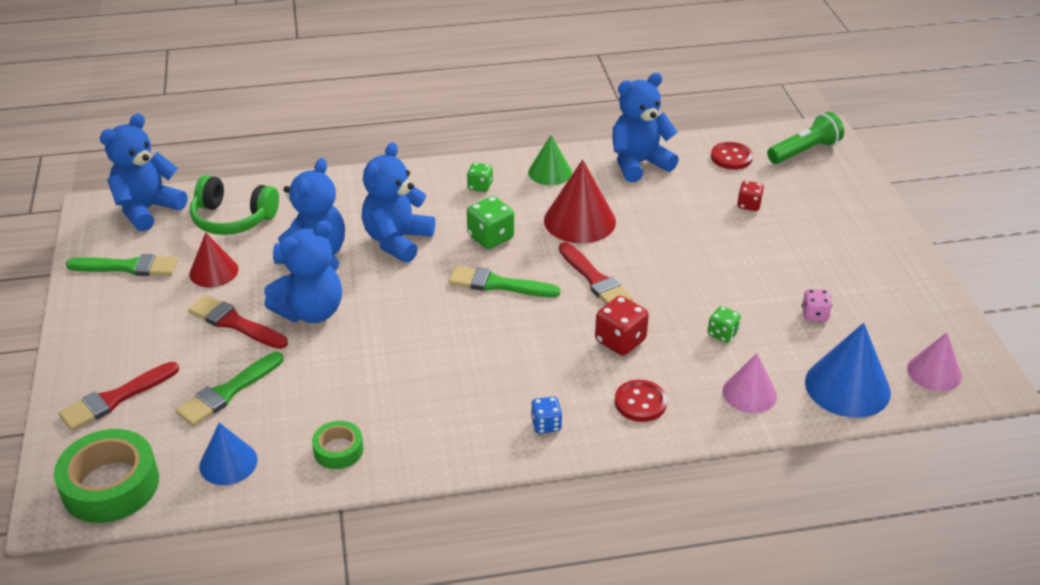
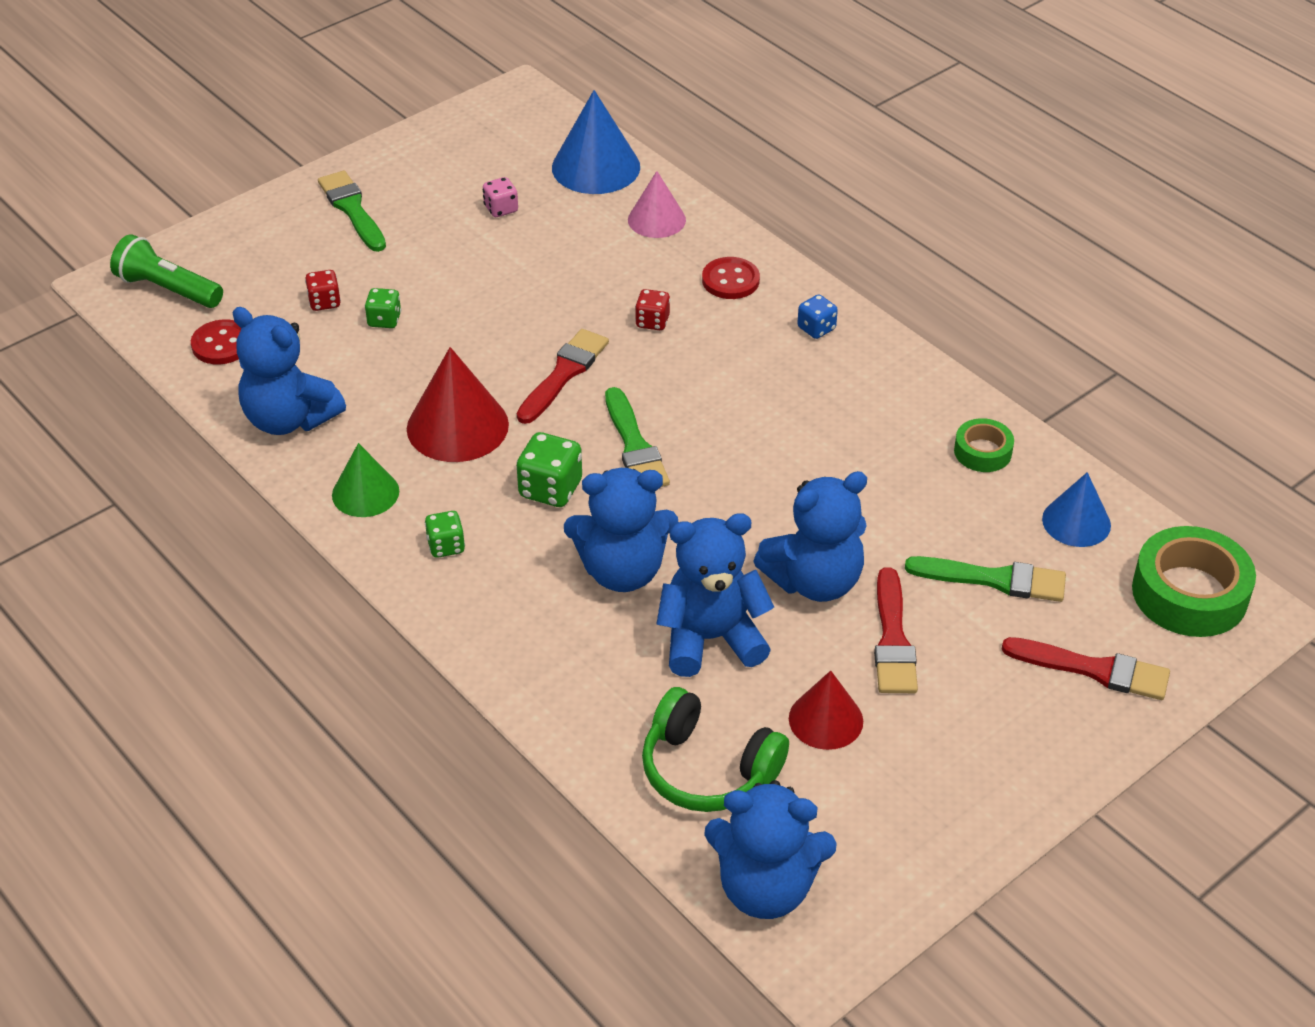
camera: 120 degrees left, 5 degrees up
(128, 267) = (894, 819): green brush -> green brush (352, 209)
(233, 219) = (708, 769): green headphones -> green headphones turned 135 degrees clockwise
(311, 311) = (814, 581): blue teddy bear -> blue teddy bear turned 135 degrees clockwise
(620, 341) = (652, 322): red dice -> red dice, size x0.62
(722, 334) = (582, 258): green dice -> green dice (384, 320)
(934, 372) = (531, 124): pink cone -> none

